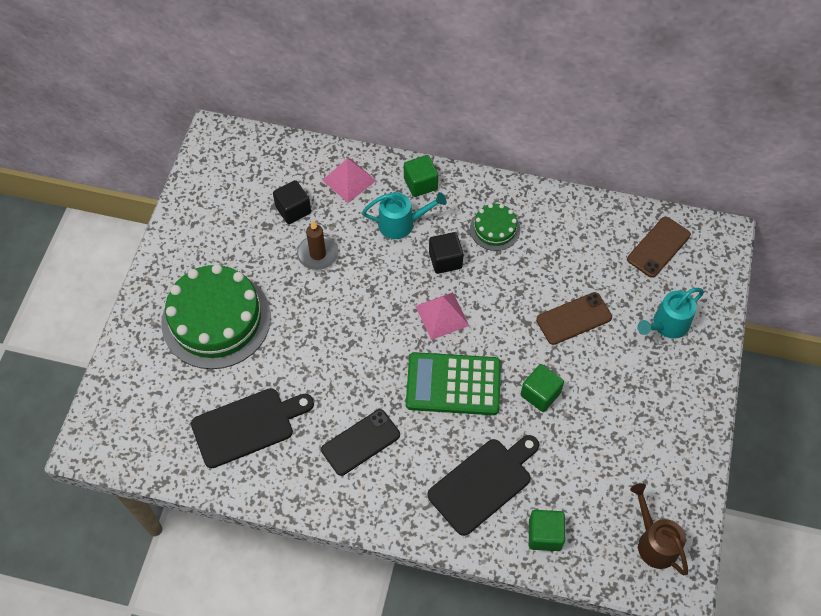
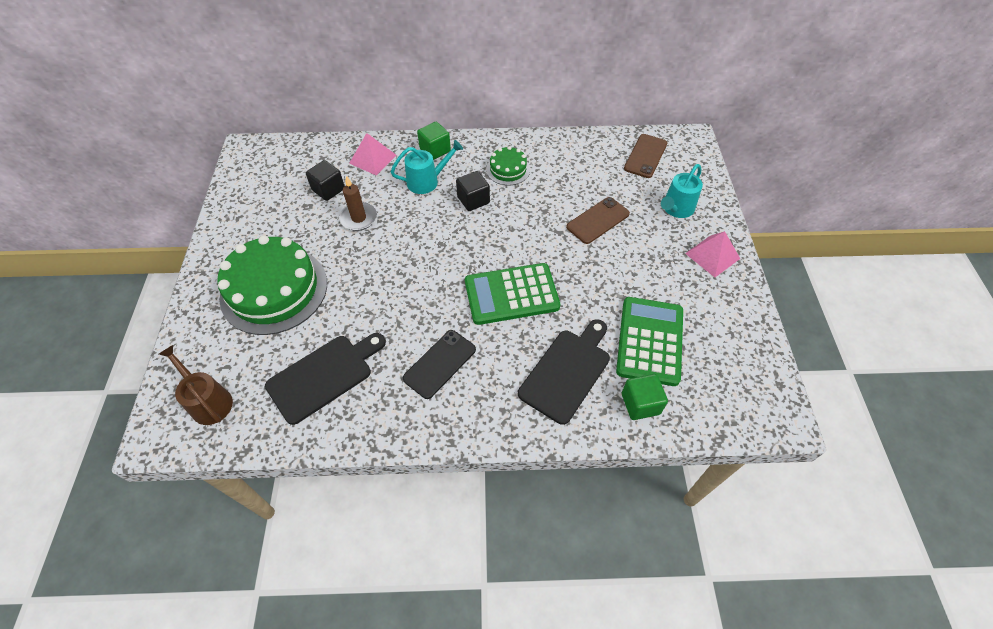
camera: 15 degrees left, 5 degrees down
(442, 316) = (484, 242): pink pyramid -> pink pyramid (712, 256)
(540, 394) = (591, 285): green cube -> none
(578, 472) = (649, 341): none -> green calculator
(654, 542) = (741, 384): brown watering can -> brown watering can (208, 401)

